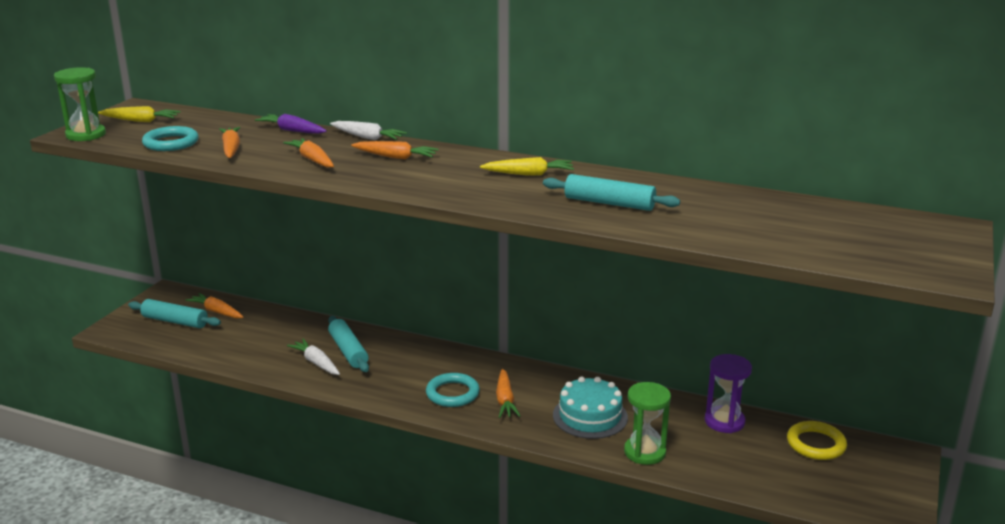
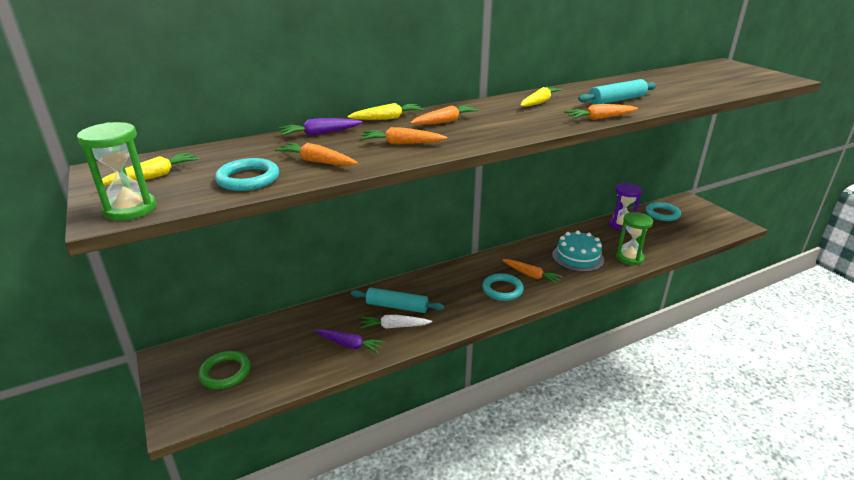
camera: 50 degrees left, 5 degrees up
(175, 321) = (225, 372): turquoise rolling pin -> green ring
(217, 312) = (246, 343): orange carrot -> orange carrot (600, 118)
(266, 354) = (350, 345): none -> purple carrot
(367, 137) = (387, 118): white carrot -> yellow carrot
(816, 444) = (662, 214): yellow ring -> turquoise ring

